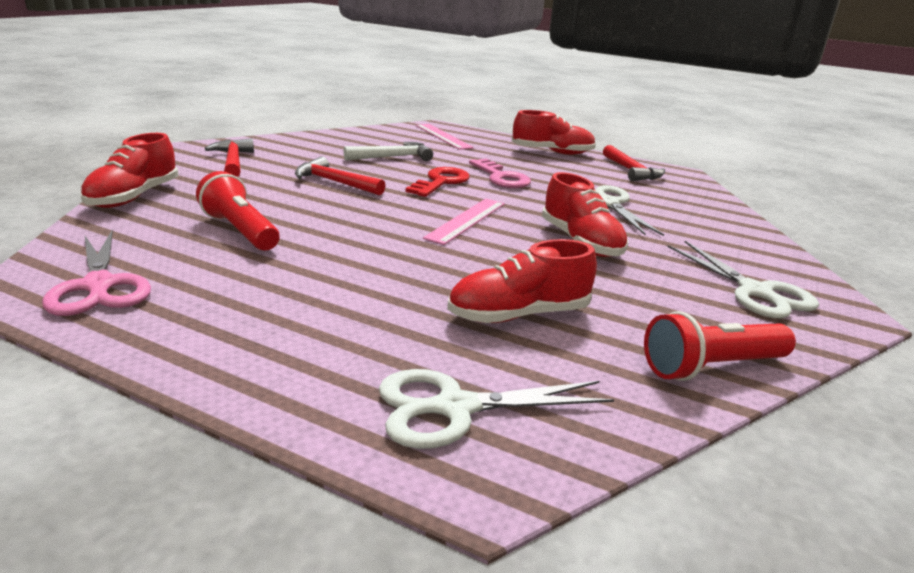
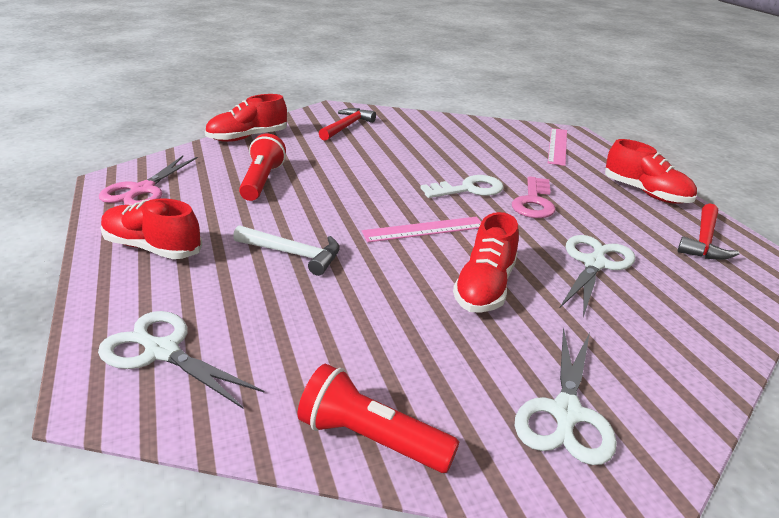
camera: 45 degrees right, 5 degrees up
(335, 182) = (385, 164): red hammer -> none
(393, 157) = (471, 155): white hammer -> white hammer (293, 254)
(441, 182) = (468, 189): red key -> white key
(518, 315) = (314, 318): red shoe -> red shoe (152, 248)

